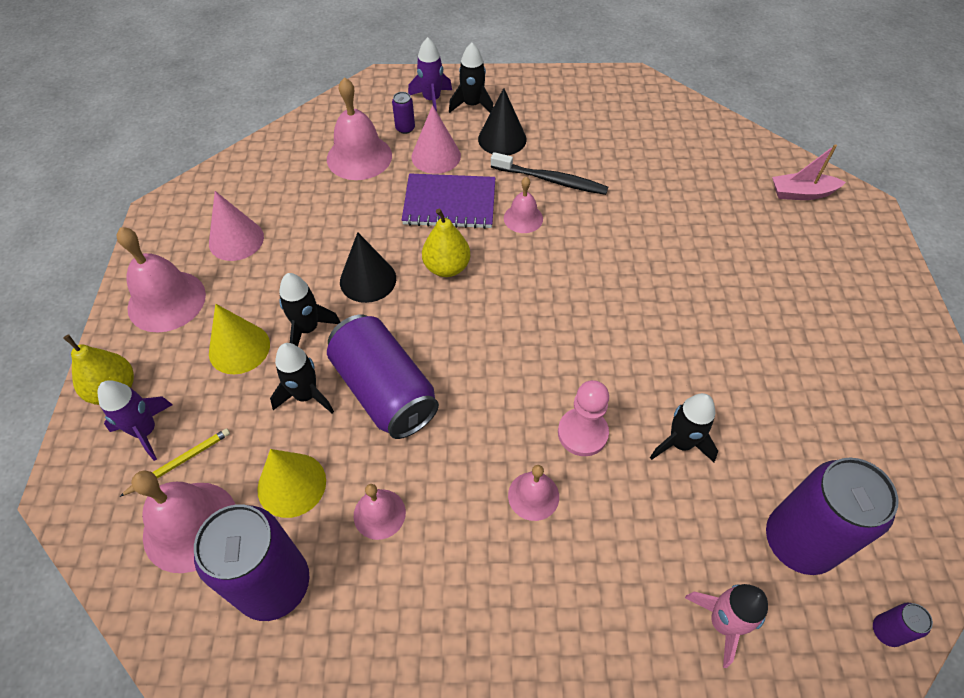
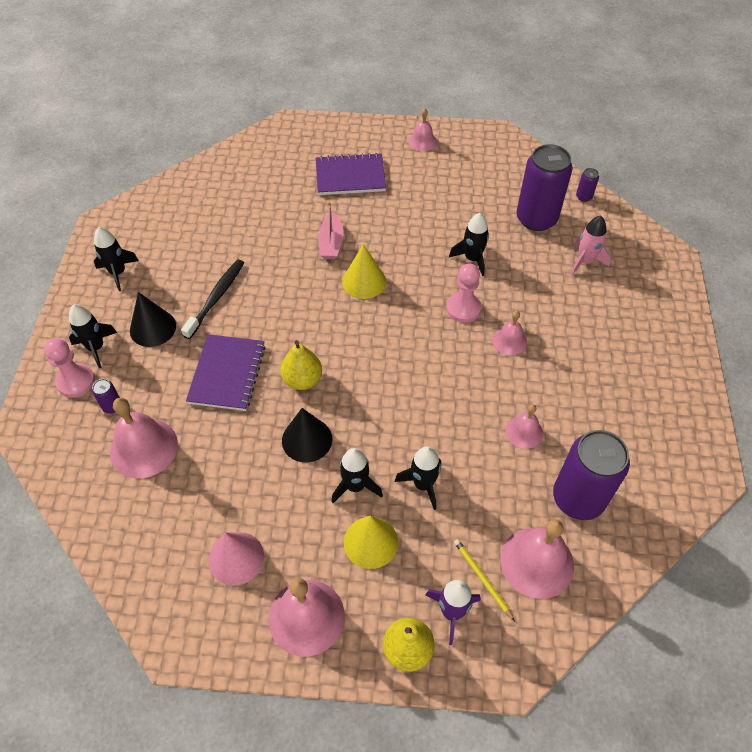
camera: 85 degrees left, 0 degrees up
(291, 484) = (502, 491): yellow cone -> yellow cone (364, 281)
(385, 390) = (422, 427): purple can -> none
(432, 100) = (76, 381): purple rocket -> pink pawn
(436, 156) = (161, 381): pink cone -> none
(523, 218) = (257, 322): pink bell -> pink bell (422, 141)
(569, 102) = (118, 273): none -> black rocket
(794, 283) = (350, 176): none -> purple notebook
(801, 193) = (268, 152): pink boat -> pink boat (331, 243)

